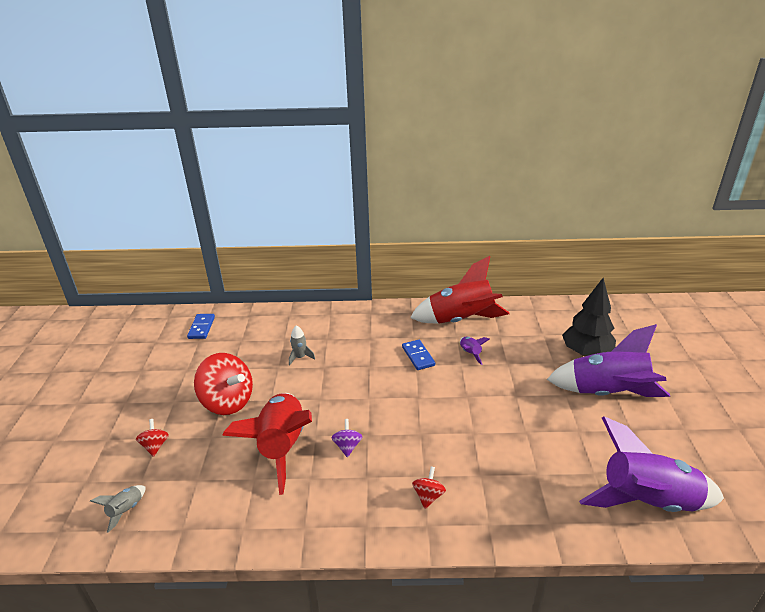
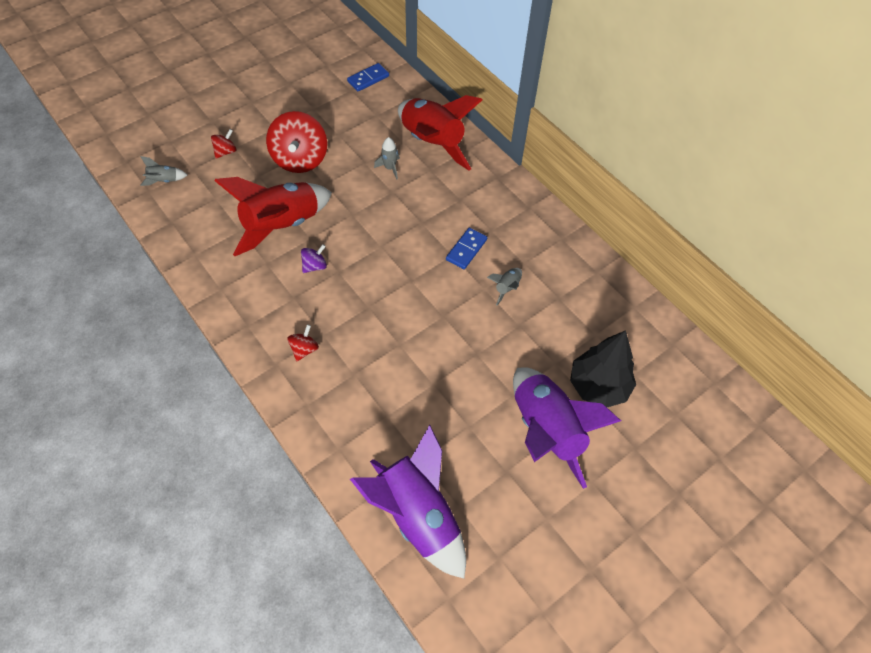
camera: 50 degrees right, 25 degrees up
(428, 496) = (304, 349): red spinning top -> red spinning top turned 45 degrees counterclockwise
(461, 320) = (553, 253): red rocket -> red rocket (432, 143)
(470, 354) = (507, 288): purple rocket -> grey rocket

